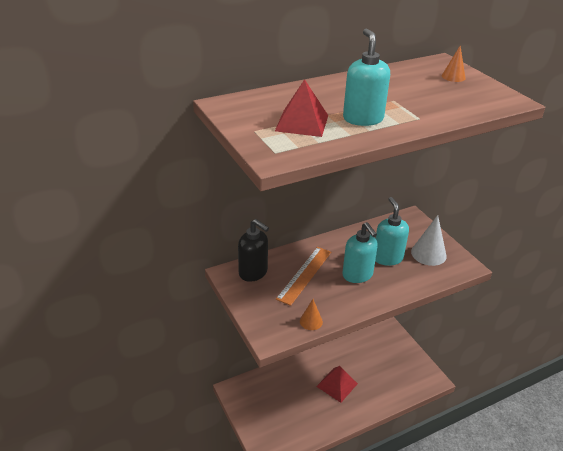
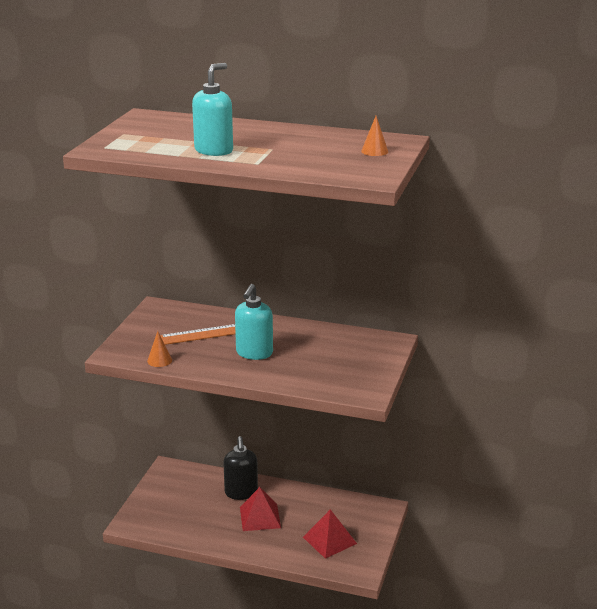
camera: 45 degrees right, 10 degrees down
(253, 272) = (176, 313): black soap dispenser -> black soap dispenser (241, 493)
(302, 123) = (165, 139): red pyramid -> red pyramid (329, 540)
(387, 258) = (304, 355): turquoise soap dispenser -> none
(428, 254) = (349, 370): white cone -> none

